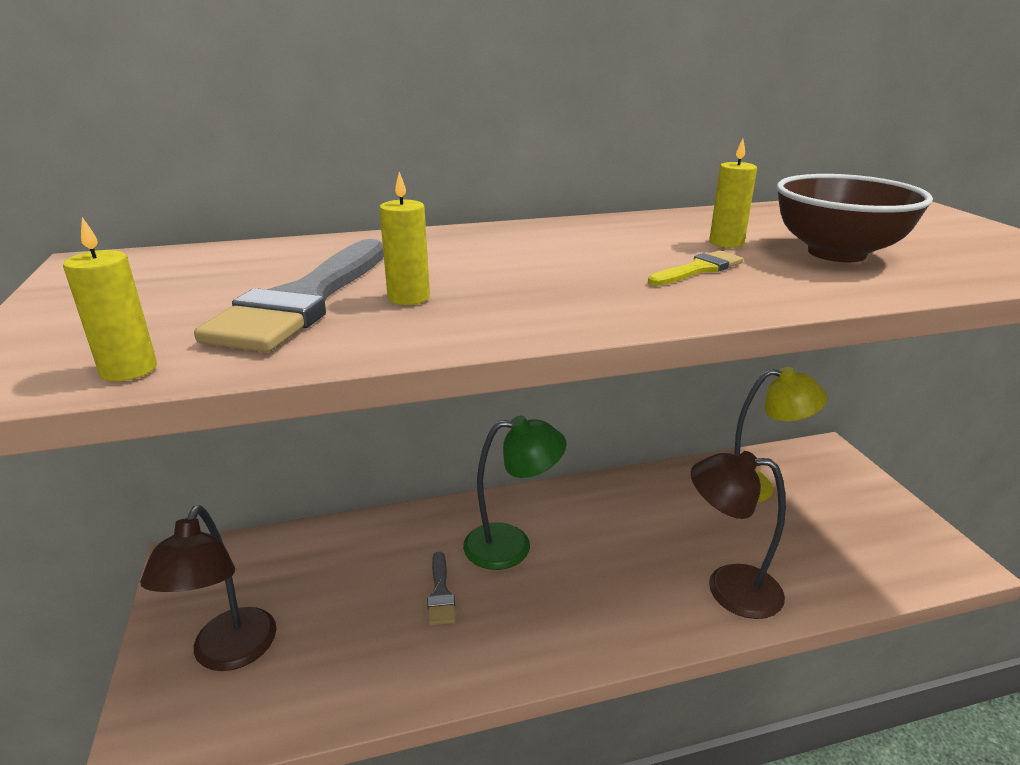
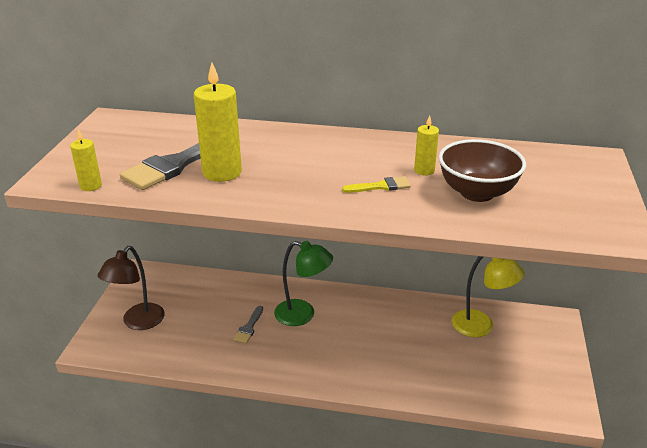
camera: 25 degrees right, 5 degrees up
(408, 298) = (222, 172): yellow candle -> yellow candle, size x1.89
(728, 588) = (406, 376): brown lamp -> none

